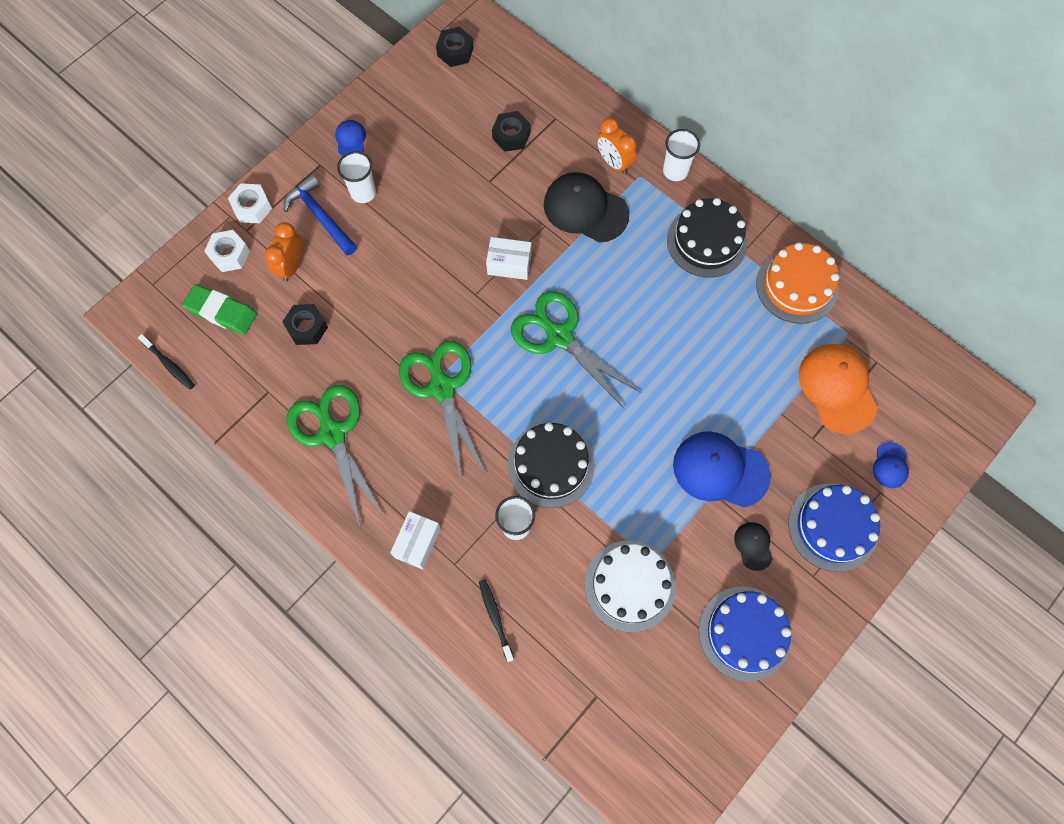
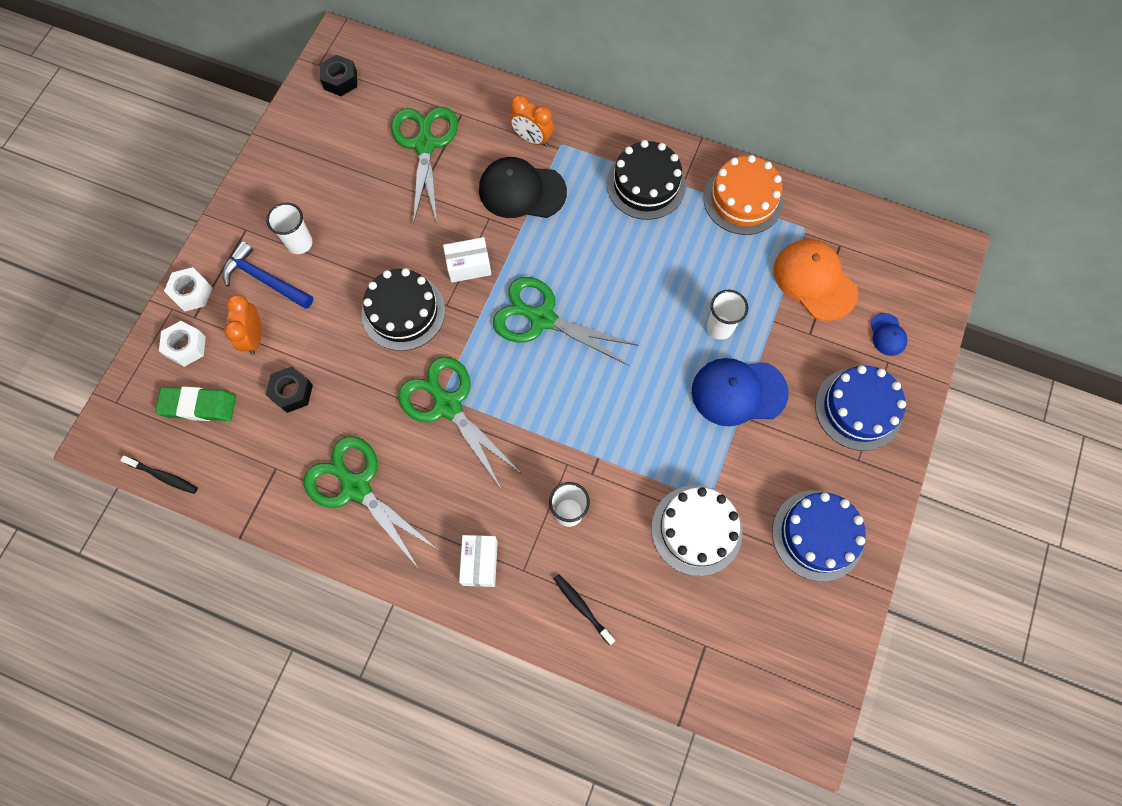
camera: 20 degrees left, 0 degrees up
(350, 140) = (268, 196): blue cap -> none
(511, 136) = (425, 144): black nut -> green scissors
(551, 465) = (580, 443): black cake -> black cake (403, 312)
(675, 171) = (592, 129): white cup -> white cup (719, 327)
(753, 546) = (795, 451): black cap -> none

